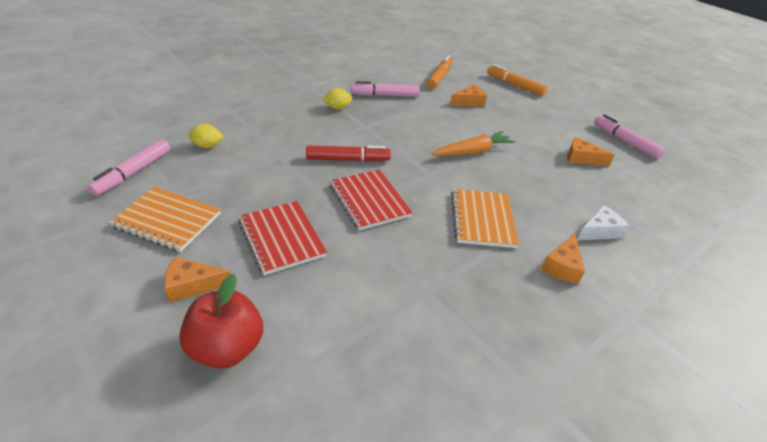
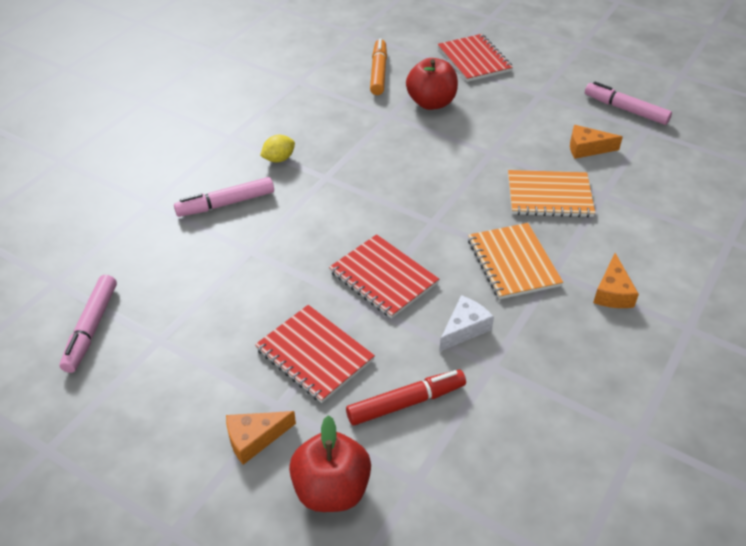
camera: 15 degrees left, 5 degrees up
(167, 220) = (175, 375): orange notebook -> orange notebook (549, 196)
(207, 146) = (155, 263): yellow lemon -> none
(347, 159) = (331, 231): red marker -> red marker (405, 402)
(385, 95) = (326, 122): pink marker -> pink marker (226, 204)
(469, 102) = (431, 103): orange cheese -> red apple
(473, 152) = (466, 175): orange carrot -> none
(515, 85) = (474, 60): orange marker -> red notebook
(599, 231) = (635, 238): white cheese -> white cheese (464, 329)

